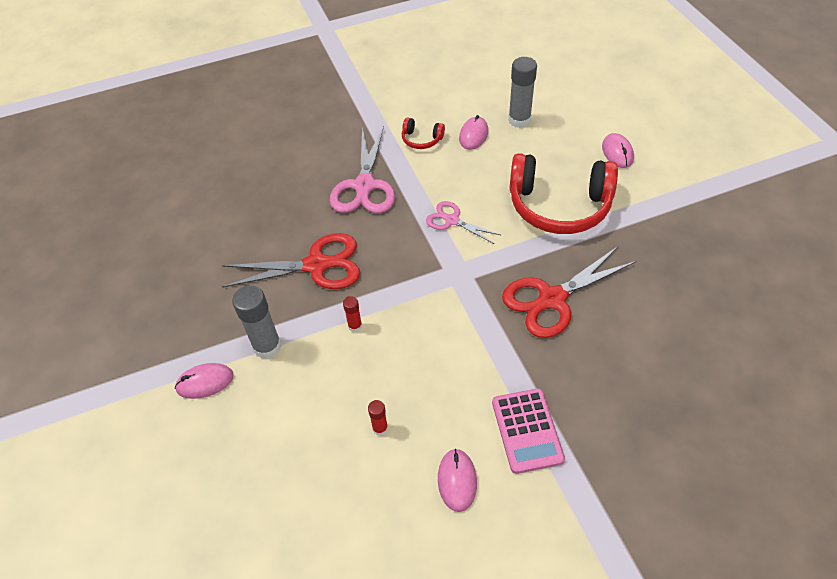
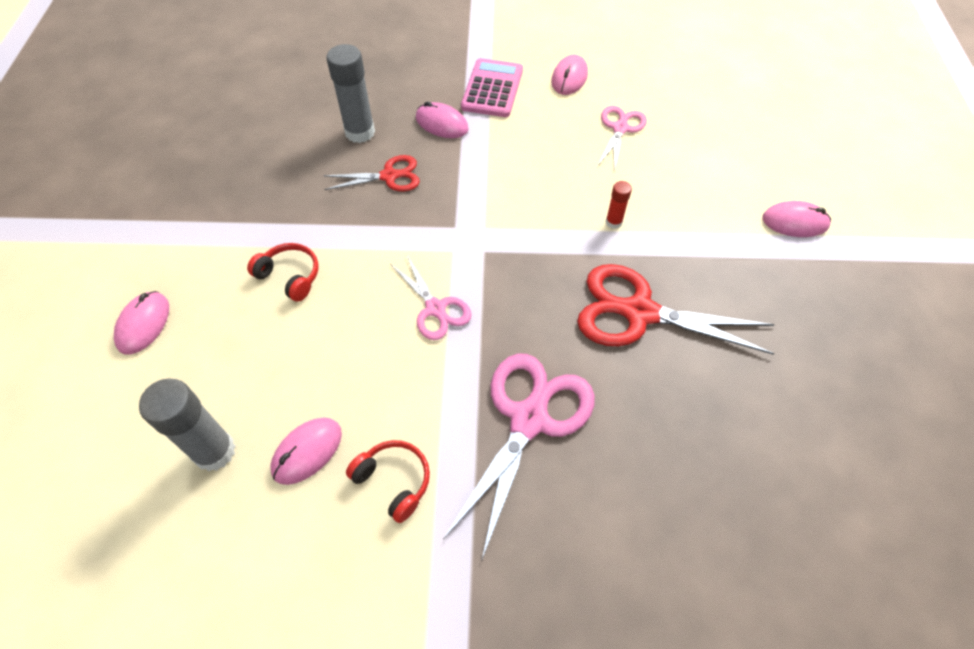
camera: 160 degrees left, 5 degrees up
(267, 347) = (720, 235): grey glue stick -> grey glue stick (360, 132)
(380, 428) = (620, 128): red glue stick -> pink scissors
(547, 367) = (441, 123): none -> pink mouse
(552, 299) = (389, 176): red scissors -> red scissors, size x0.57
(559, 205) = (290, 276): red headphones -> red headphones, size x0.43

